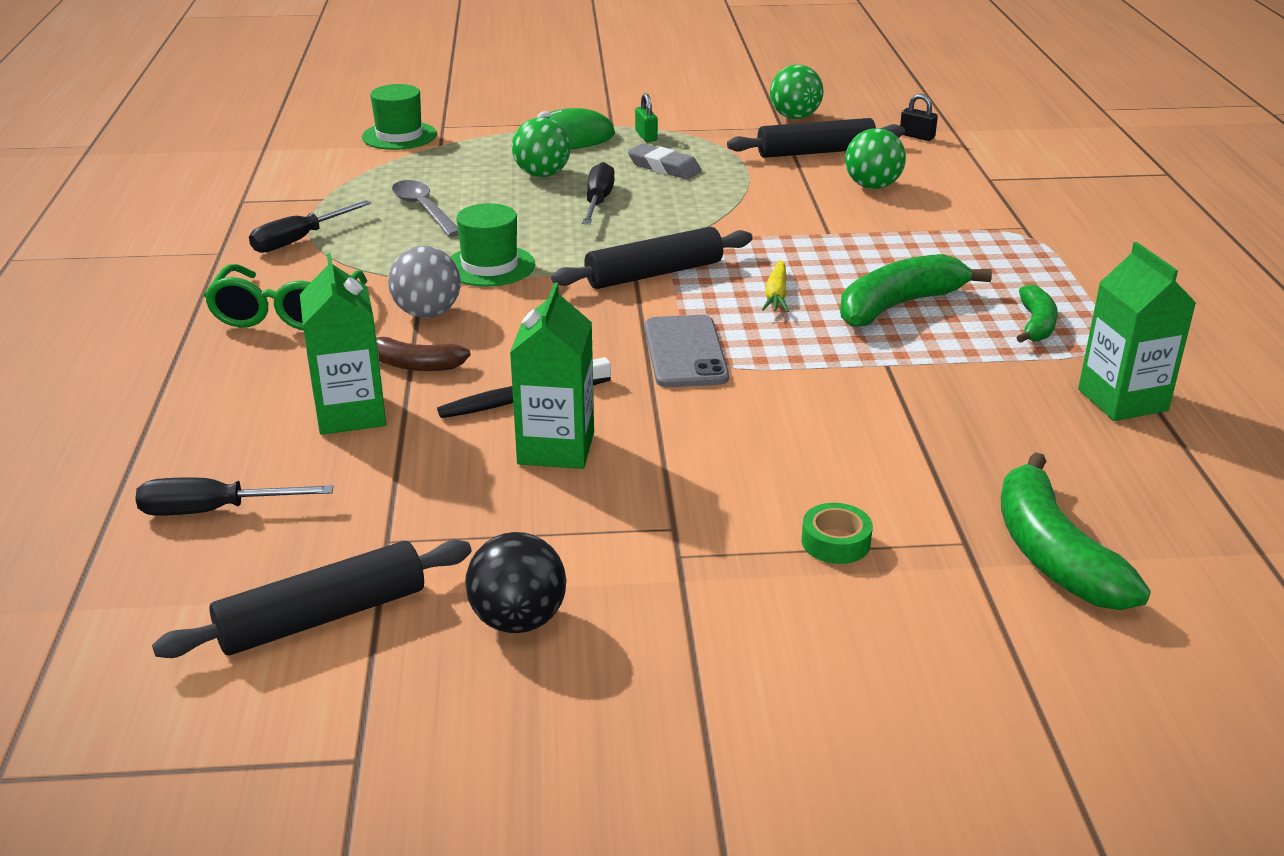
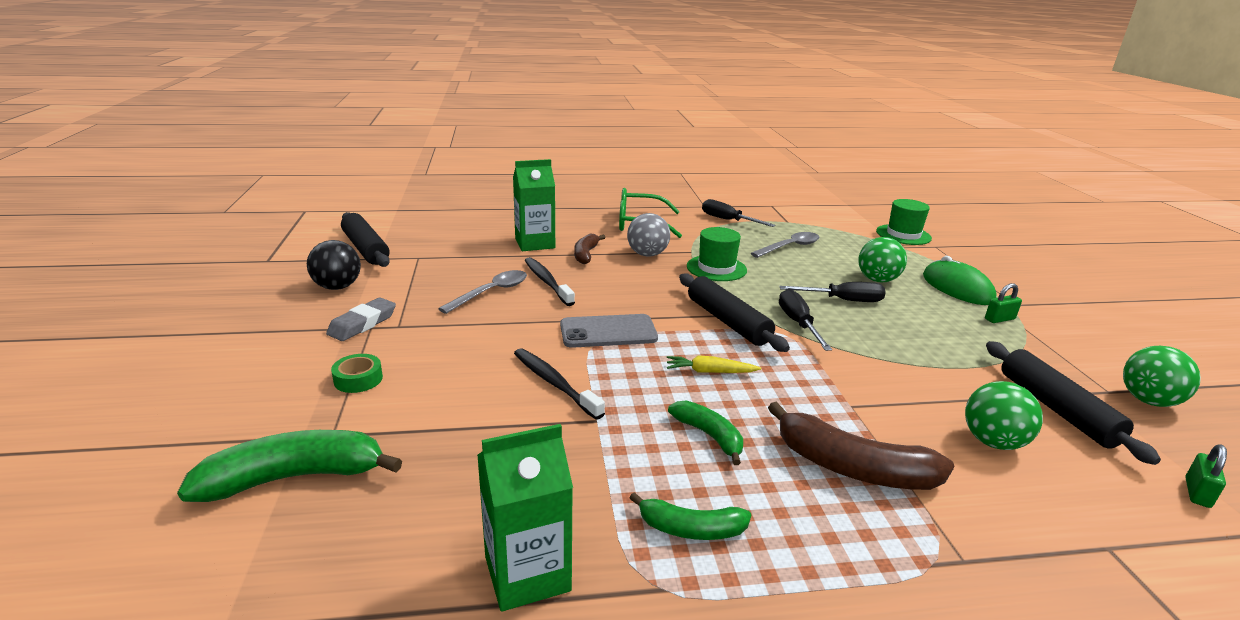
camera: 85 degrees right, 5 degrees down
(214, 511) = (455, 224): black screwdriver -> black screwdriver (798, 323)
(556, 448) = (491, 292): green carton -> grey spoon
(664, 167) = (935, 326): grey eraser -> grey eraser (362, 324)
(818, 390) = (554, 383): none -> black toothbrush
(899, 305) = (709, 436): green banana -> green banana, size x0.59
(917, 136) = (1197, 493): black padlock -> green padlock
(927, 247) = (852, 467): none -> brown banana

